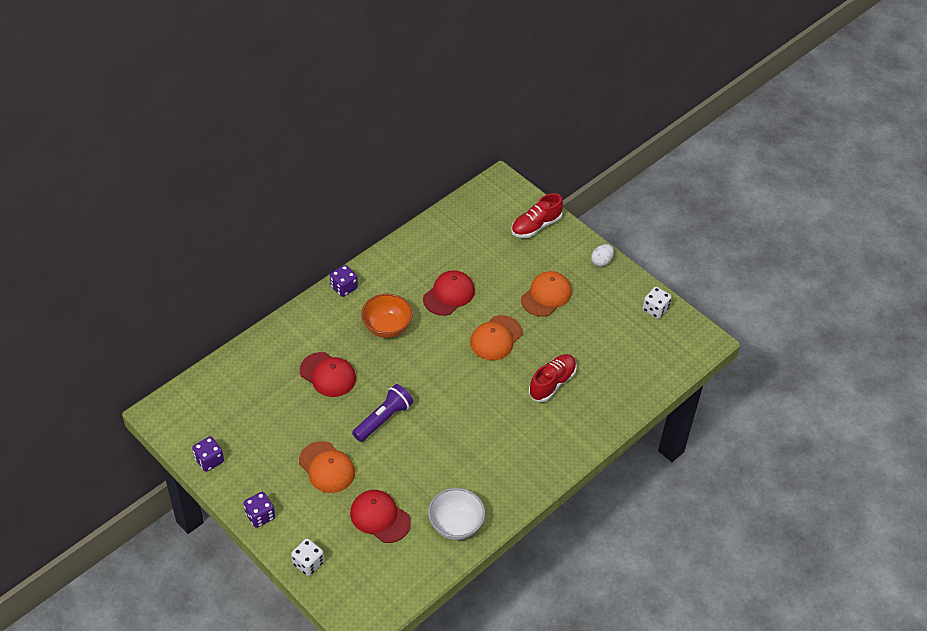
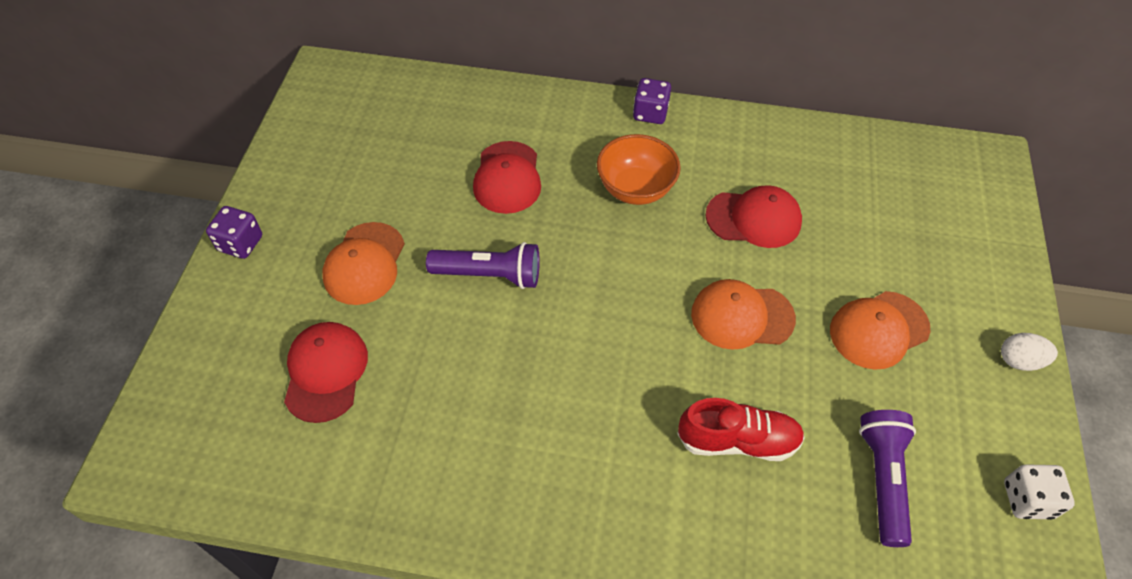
camera: 55 degrees right, 5 degrees up
(209, 460) = (290, 149): purple dice -> none
(308, 563) = (197, 338): white dice -> none
(456, 525) = (378, 477): white bowl -> none
(536, 226) = (975, 241): red shoe -> none
(546, 295) = (878, 330): orange cap -> orange cap turned 150 degrees clockwise
(609, 347) = (883, 479): none -> purple flashlight

